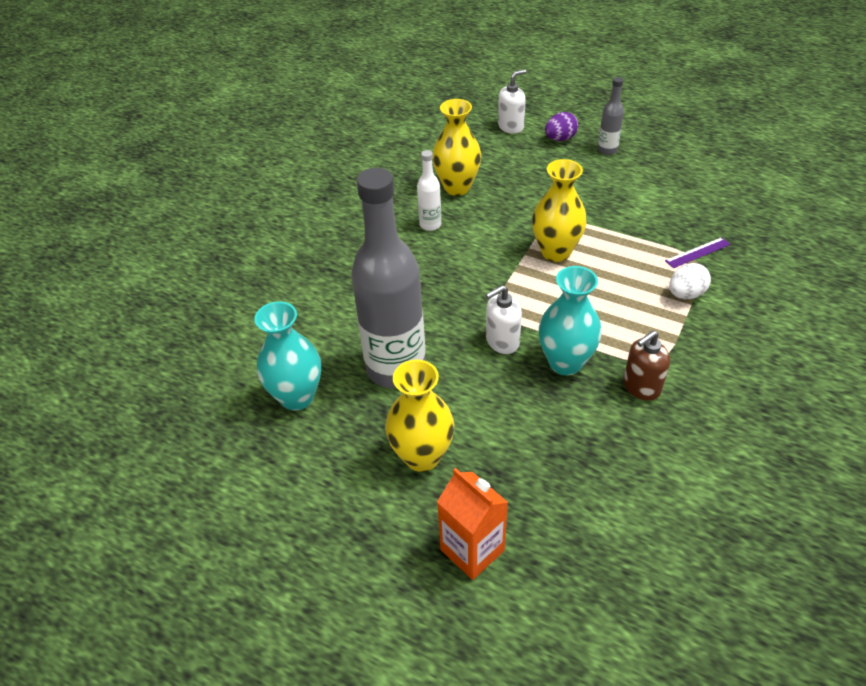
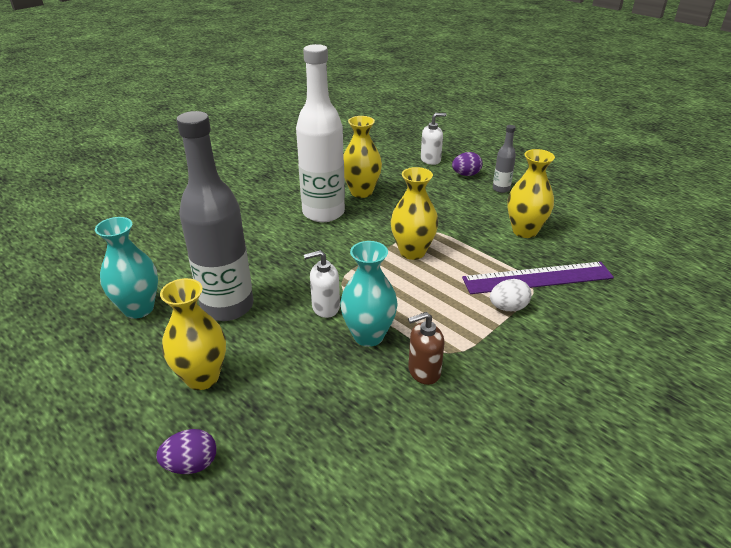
camera: 15 degrees right, 10 degrees down
(430, 225) = (323, 213): white bottle -> white bottle, size x2.28
(472, 550) = (191, 464): orange carton -> purple egg
(658, 198) = (524, 231): none -> yellow vase
(697, 253) = (537, 278): purple ruler -> purple ruler, size x2.25

